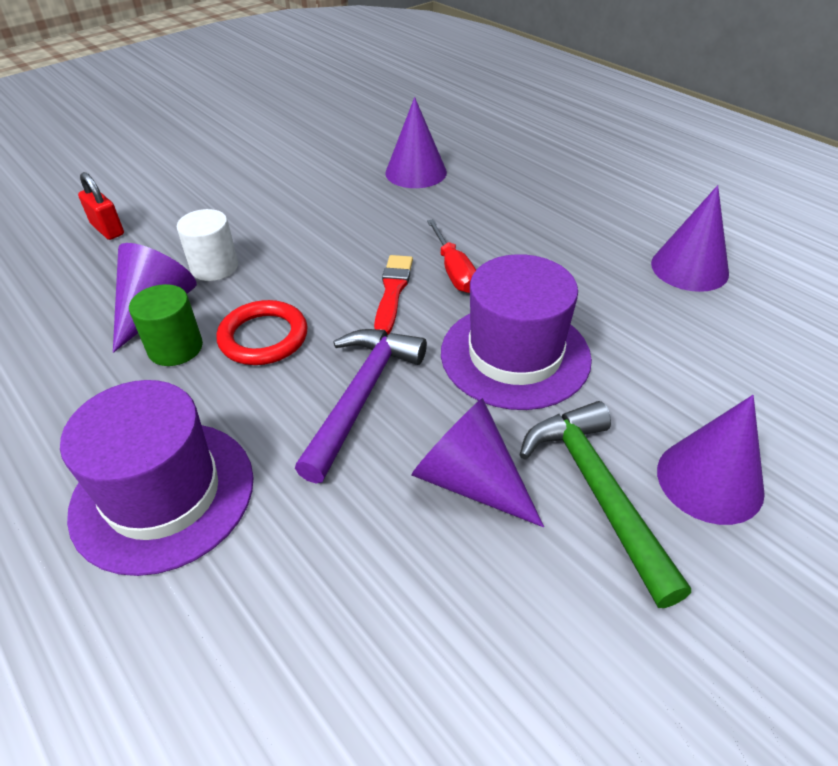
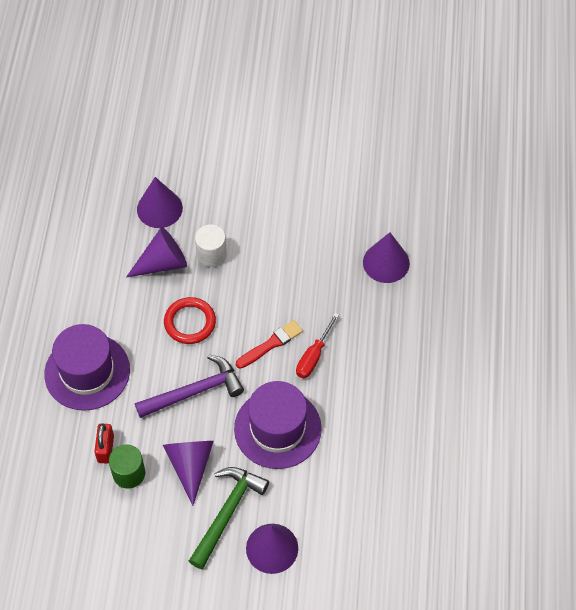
camera: 45 degrees right, 15 degrees up
(107, 229) = (189, 178): red padlock -> red padlock (105, 449)
(175, 348) = (151, 296): green cylinder -> green cylinder (129, 473)
(689, 268) = (426, 458): purple cone -> purple cone (159, 208)

